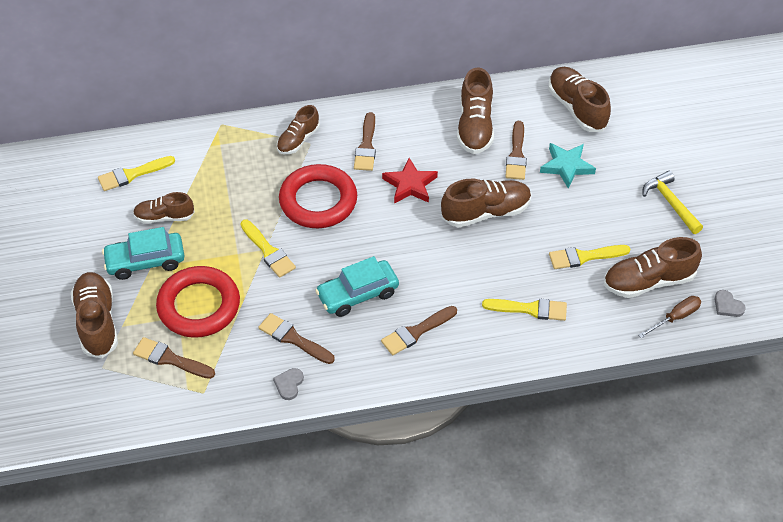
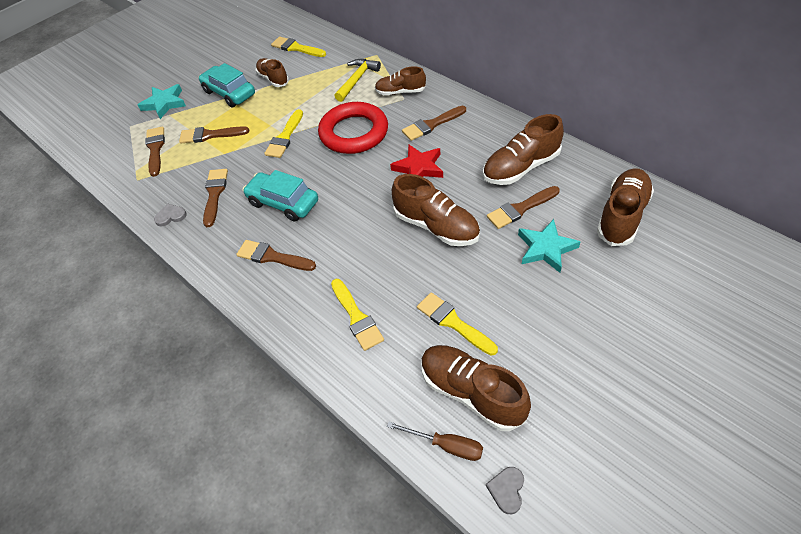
camera: 60 degrees right, 0 degrees up
(97, 322) = (164, 103): brown shoe -> turquoise star
(199, 306) = (210, 135): red ring -> brown brush
(670, 203) = (591, 354): yellow hammer -> yellow hammer (357, 80)

